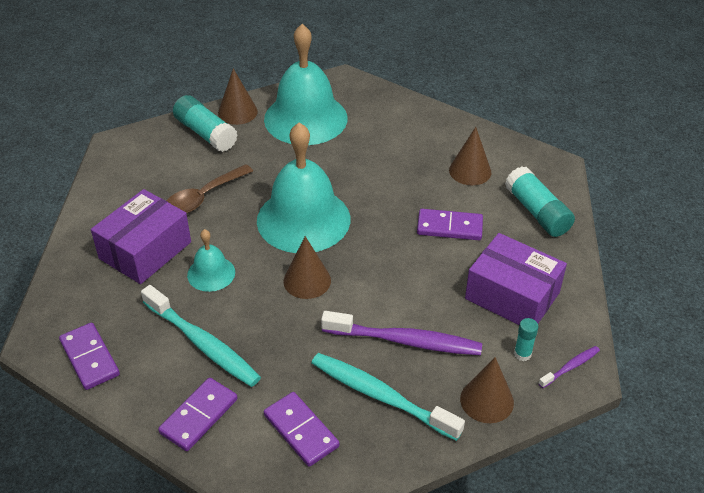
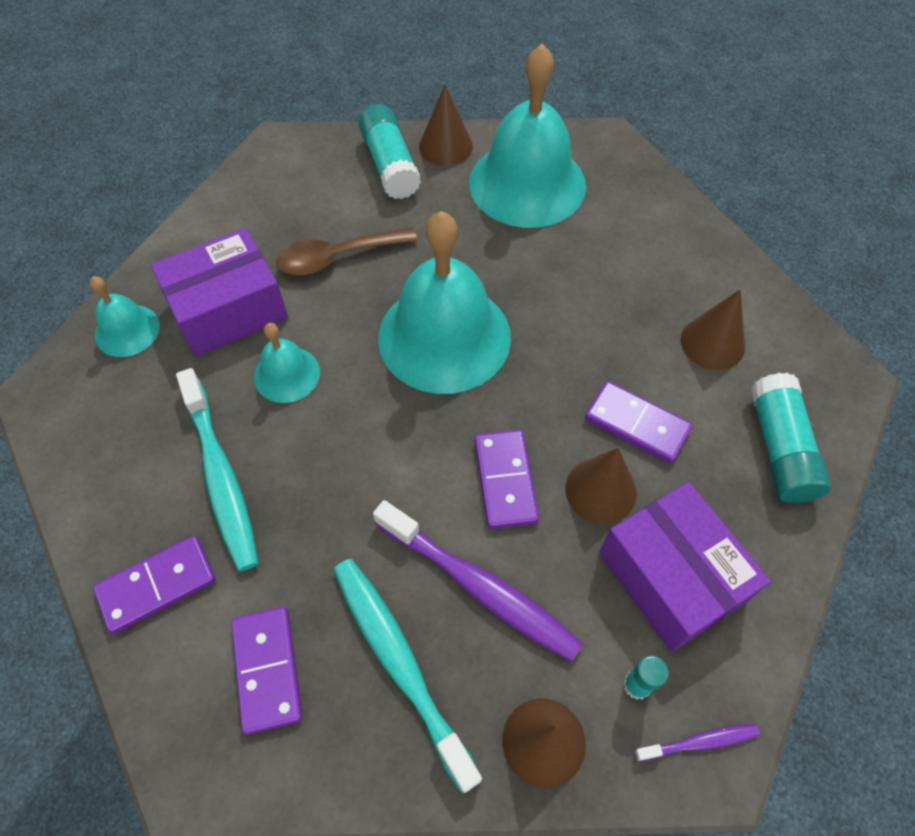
camera: 25 degrees right, 15 degrees up
(78, 285) = (127, 330): none -> turquoise bell
(90, 358) = (82, 440): purple domino -> purple domino (505, 480)
(307, 280) = (399, 434): brown cone -> brown cone (600, 490)

